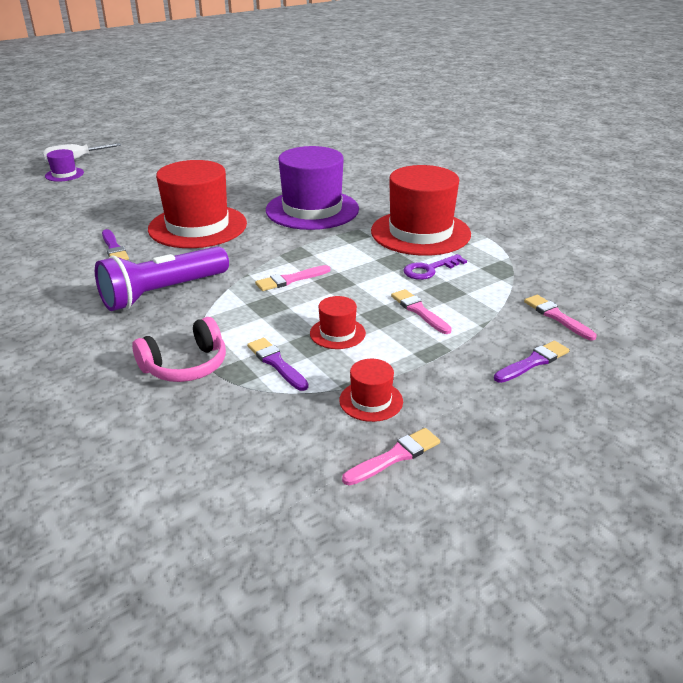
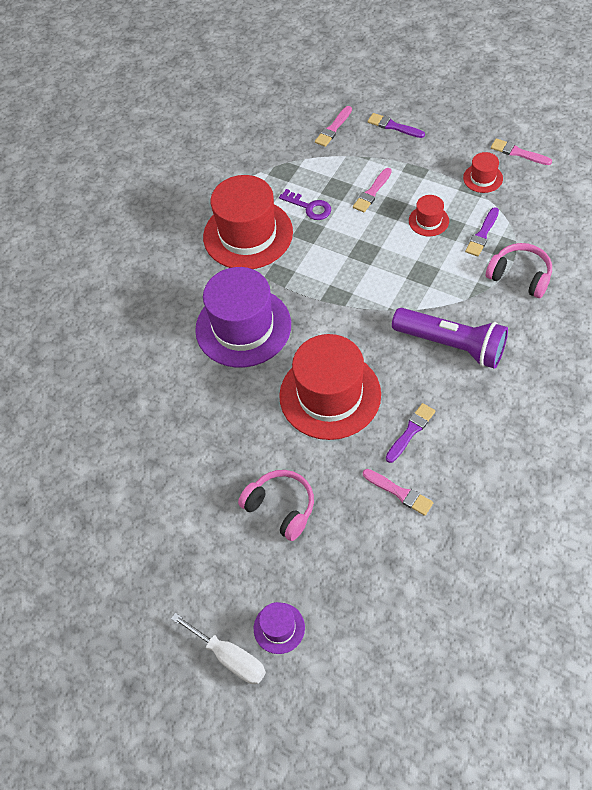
camera: 110 degrees left, 25 degrees up
(137, 190) = (281, 507): none -> pink headphones
(290, 280) = (378, 278): pink brush -> pink brush (399, 493)

